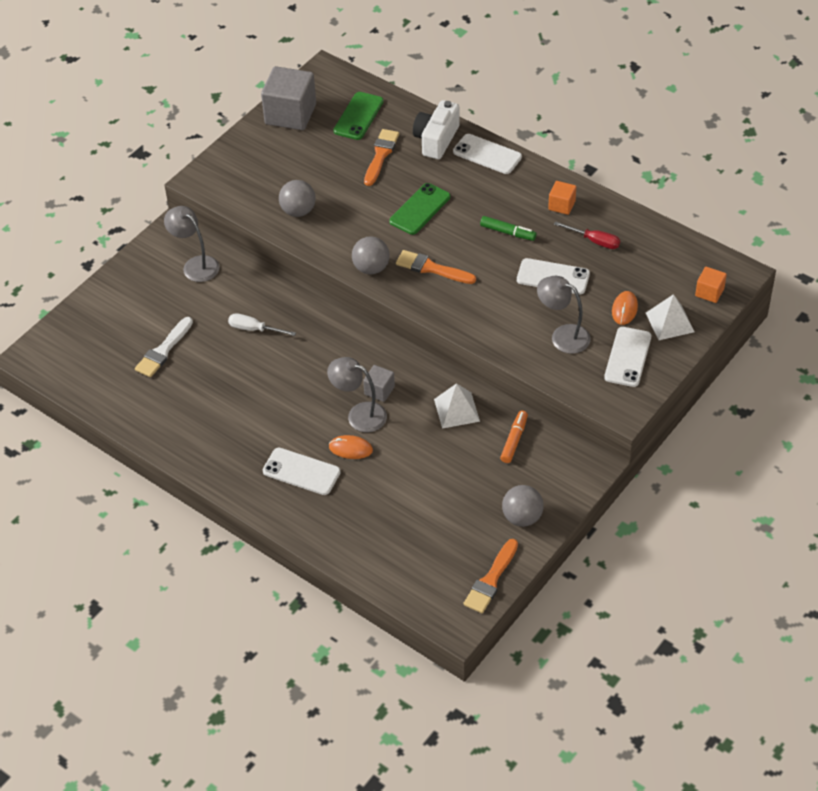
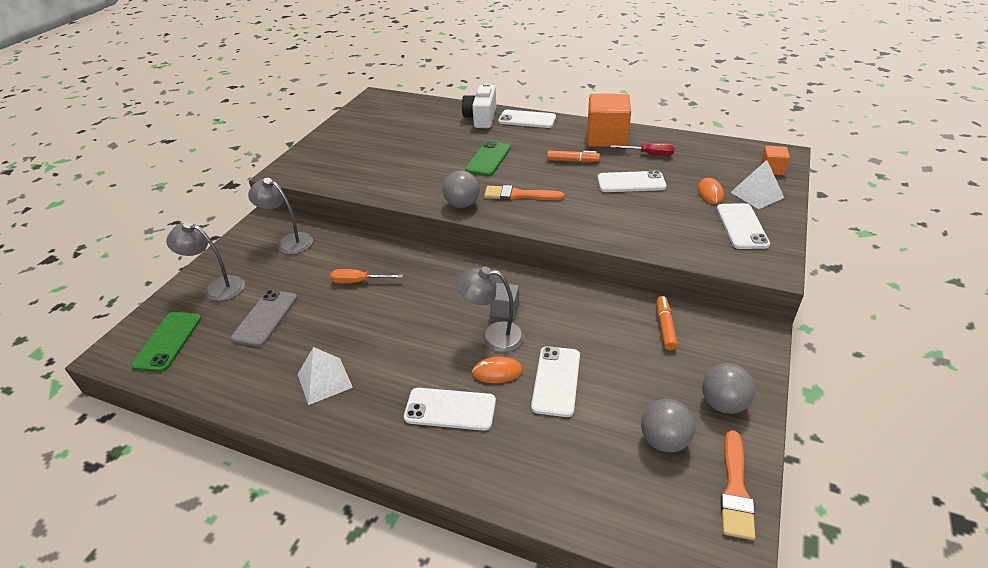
camera: 15 degrees left, 10 degrees down
(163, 350) = (265, 318): white brush -> grey phone
(254, 329) = (359, 281): white screwdriver -> orange screwdriver
(290, 114) = (354, 122): grey cube -> none
(298, 211) = (379, 177): grey ball -> grey ball (664, 440)
(358, 116) = (411, 115): green phone -> green phone (168, 341)
(381, 155) = (439, 133): orange brush -> none
(396, 467) = (556, 381): none -> white phone
(456, 410) = (591, 311): white pyramid -> white pyramid (324, 380)
(508, 232) = (572, 161): green marker -> orange marker
(561, 205) = (606, 138): orange cube -> orange cube, size x2.03
(563, 336) = (670, 221): grey lamp -> grey lamp (218, 287)

